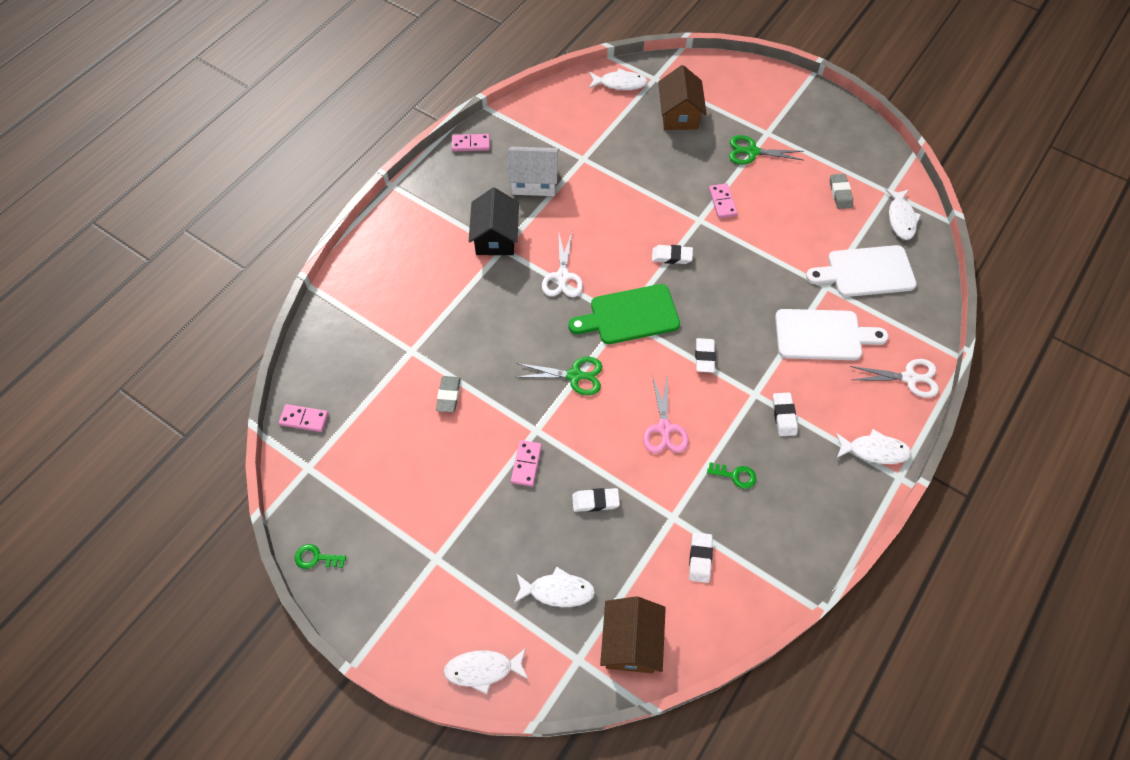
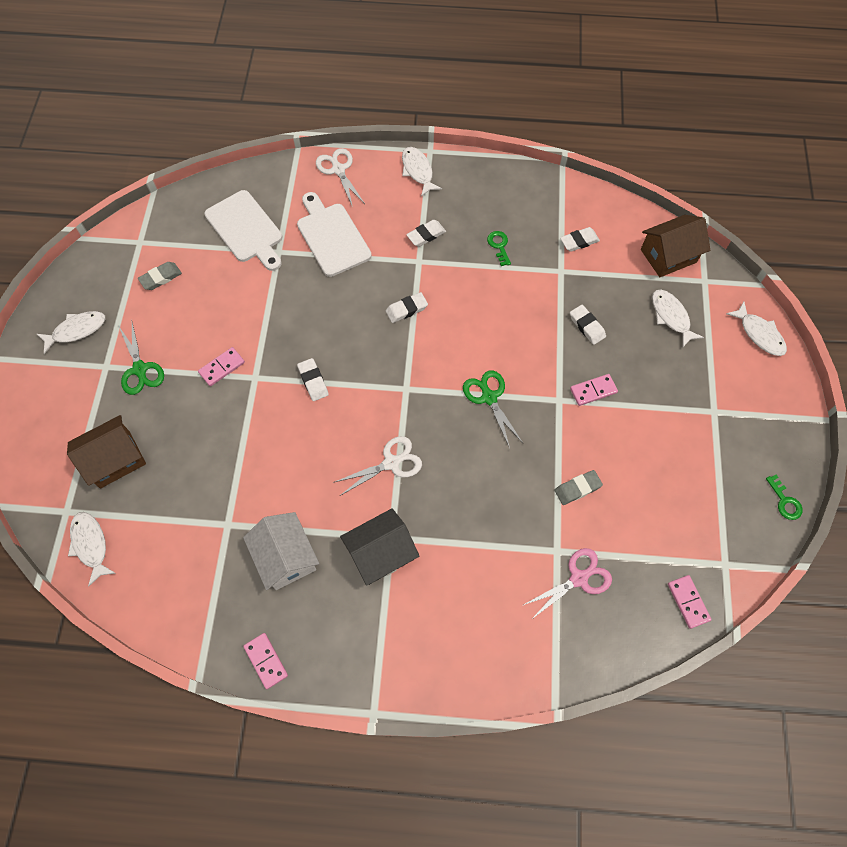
camera: 120 degrees left, 5 degrees up
(629, 315) = (400, 384): green cutting board -> none
(664, 429) = (492, 308): pink scissors -> pink scissors (579, 578)
(901, 218) = (169, 224): white fish -> white fish (76, 330)

